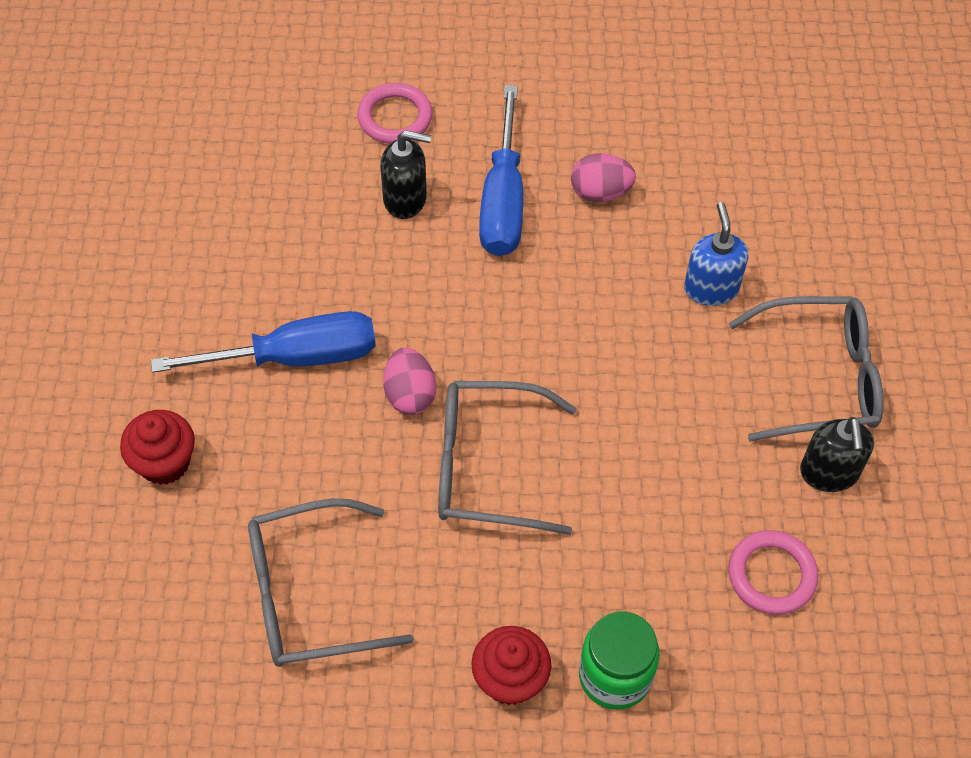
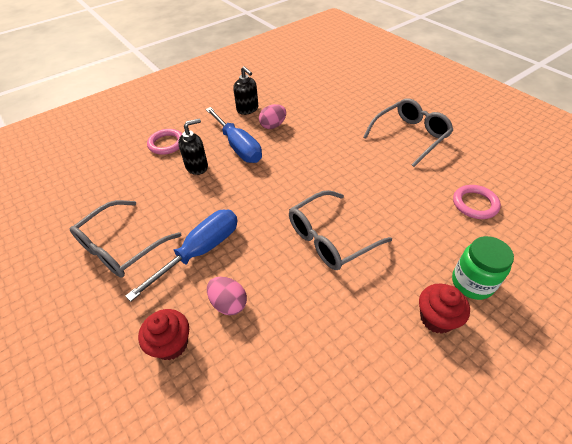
camera: 35 degrees left, 10 degrees down
(310, 595) = (308, 352): grey glasses -> grey glasses (121, 247)
(410, 394) = (268, 233): pink egg -> pink egg (228, 303)
(711, 288) = (344, 131): blue soap dispenser -> none
(829, 473) = (449, 160): black soap dispenser -> black soap dispenser (247, 109)

